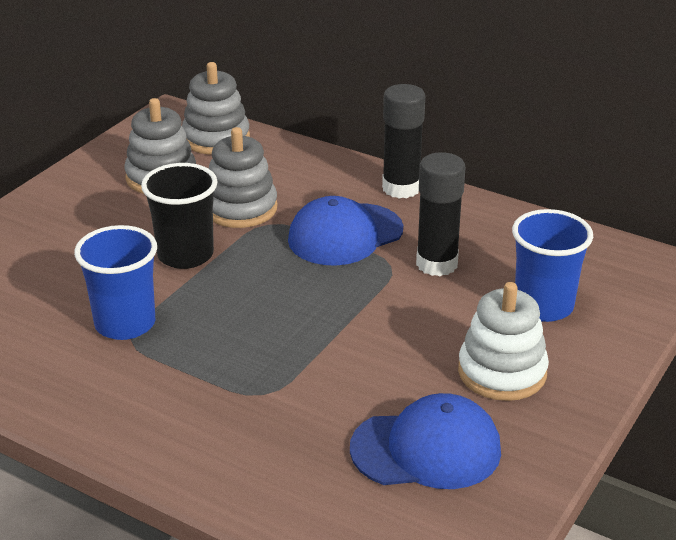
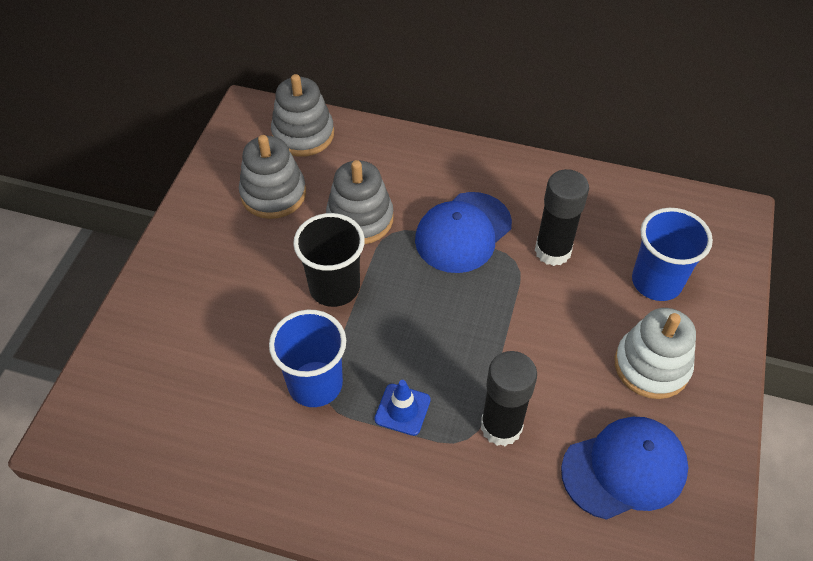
camera: 15 degrees left, 20 degrees up
(205, 359) = (402, 409): none -> blue traffic cone
(401, 188) = (489, 165): black glue stick -> black glue stick (501, 427)

